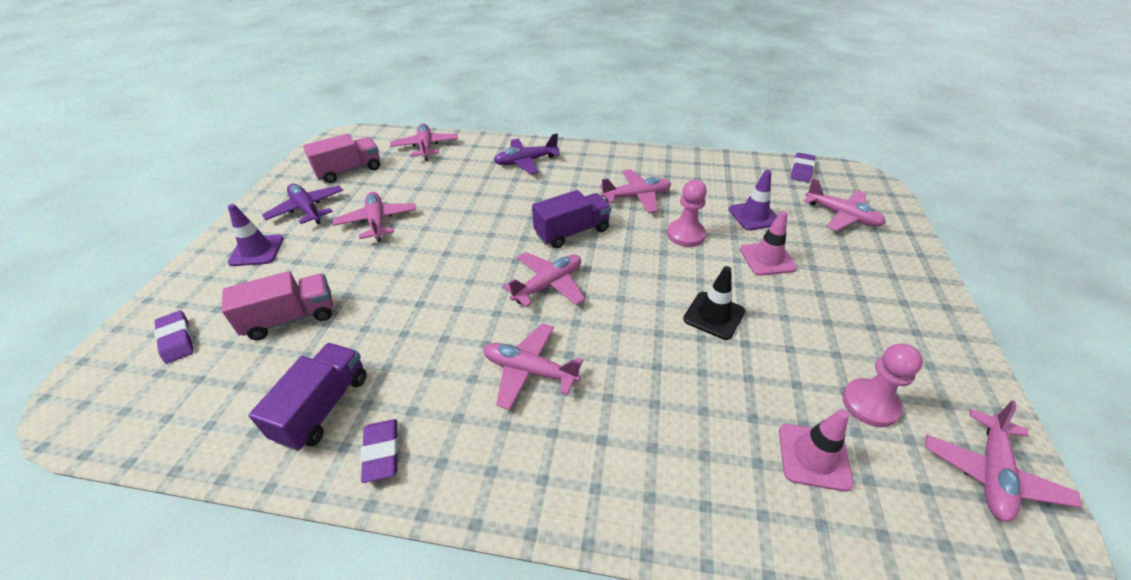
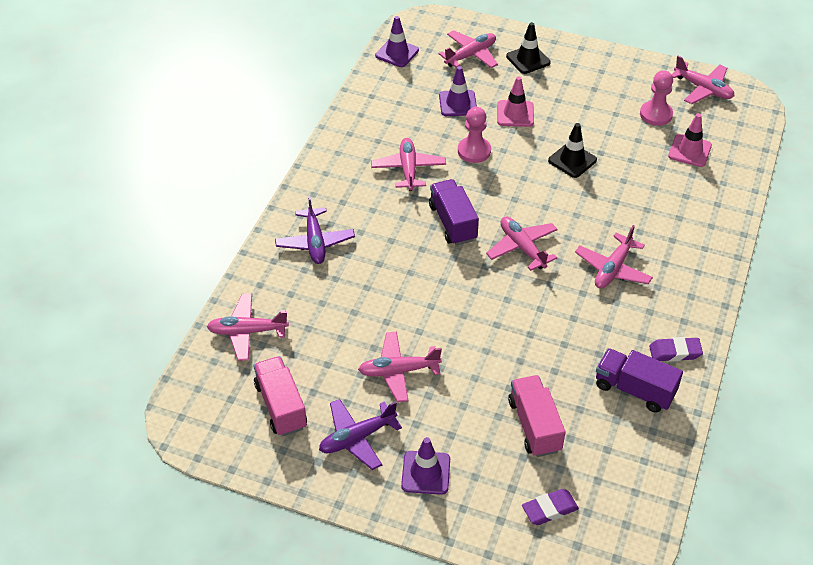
camera: 80 degrees left, 5 degrees up
(801, 170) = (397, 53): purple eraser -> purple traffic cone
(875, 260) = (528, 59): none -> black traffic cone

